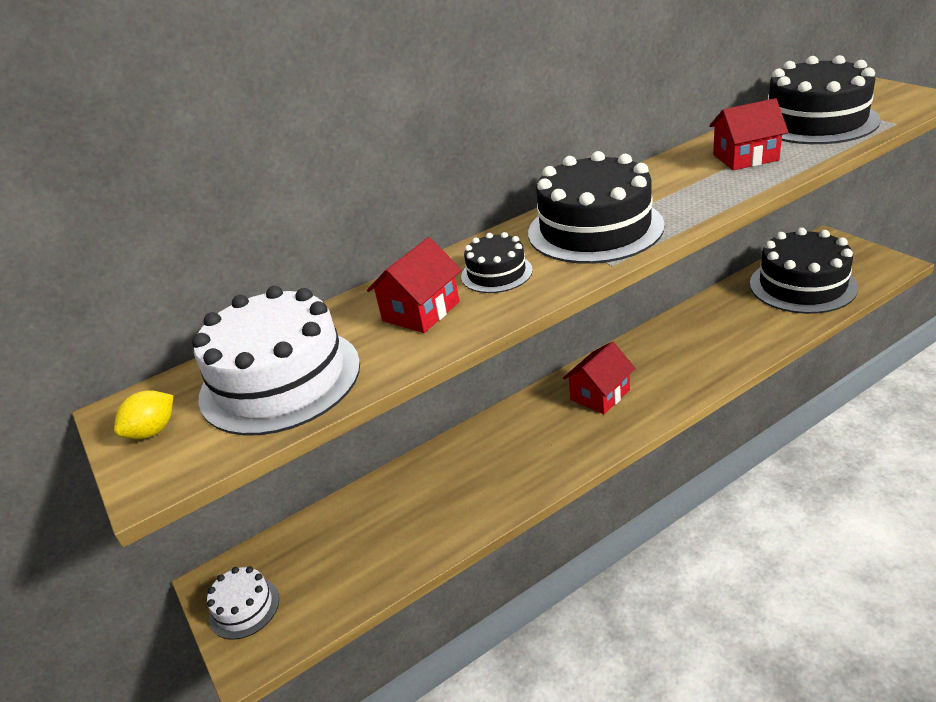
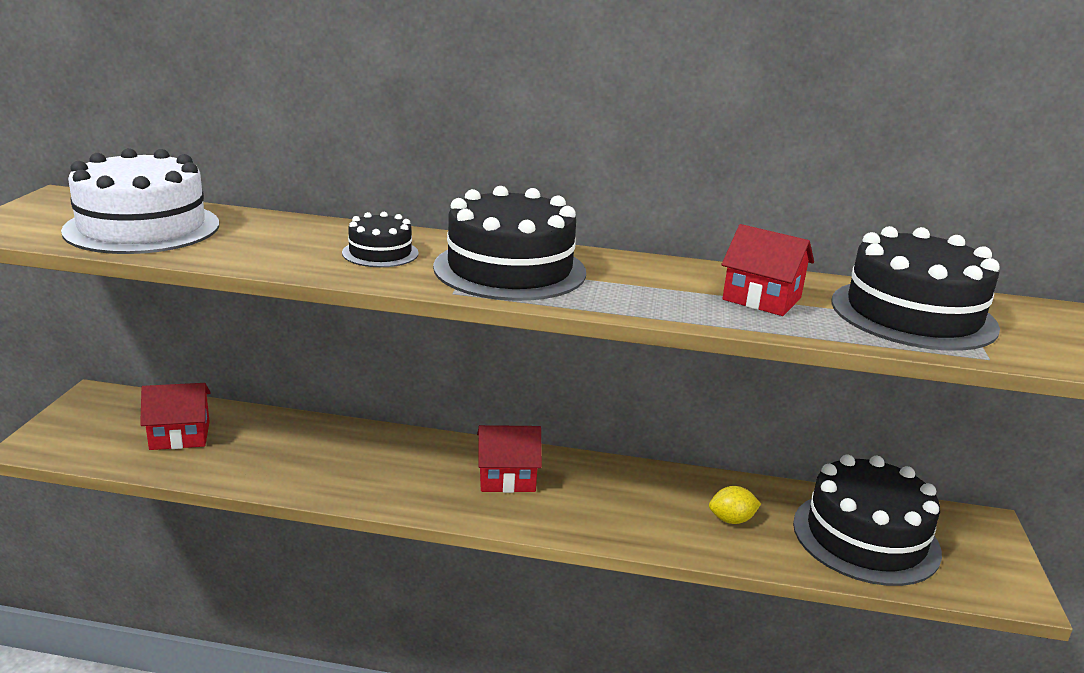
camera: 35 degrees right, 10 degrees down
(153, 431) = (44, 211): yellow lemon -> yellow lemon (731, 520)
(244, 607) = (80, 420): white cake -> none
(421, 311) = (287, 243): red house -> red house (180, 435)

